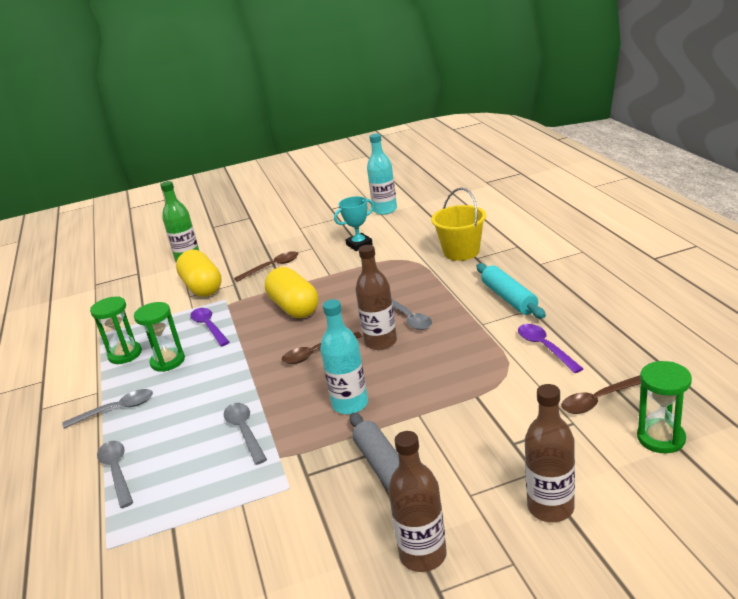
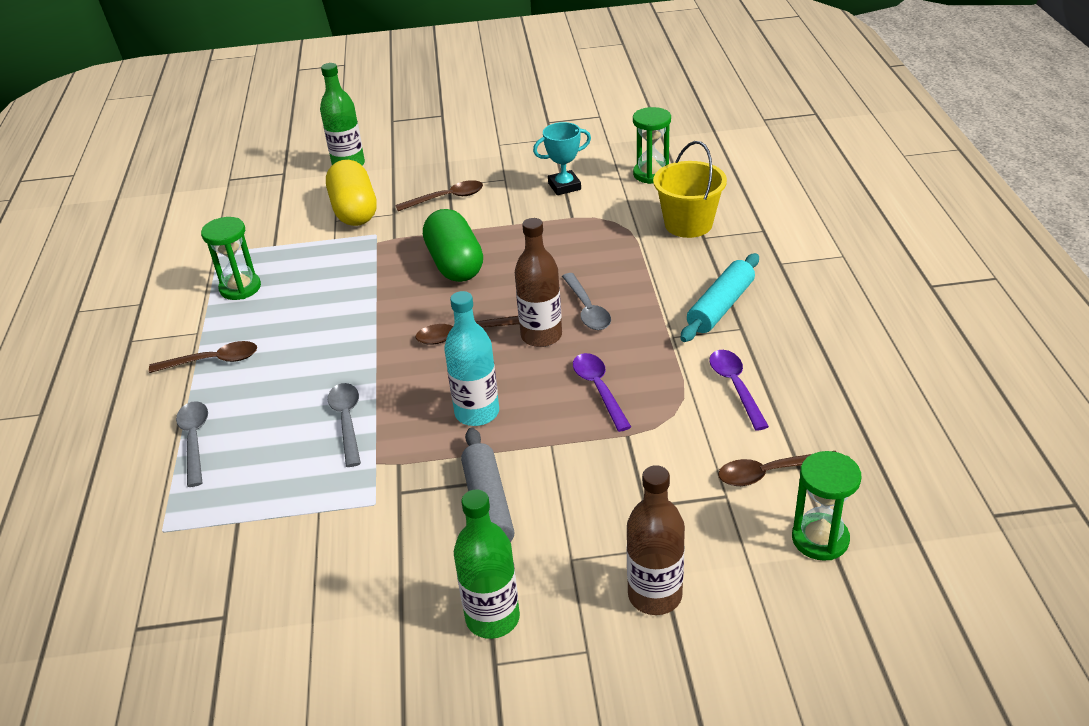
camera: 10 degrees right, 10 degrees up
(117, 410) = (213, 361): grey spoon -> brown spoon
(168, 361) = (286, 308): green hourglass -> green hourglass (651, 174)
(209, 327) = (346, 270): purple spoon -> purple spoon (598, 389)
(294, 307) = (455, 264): yellow capsule -> green capsule
(385, 210) = (615, 138): turquoise bottle -> none
(423, 555) = (492, 618): brown bottle -> green bottle
(509, 298) = (720, 307): turquoise rolling pin -> turquoise rolling pin turned 45 degrees clockwise

